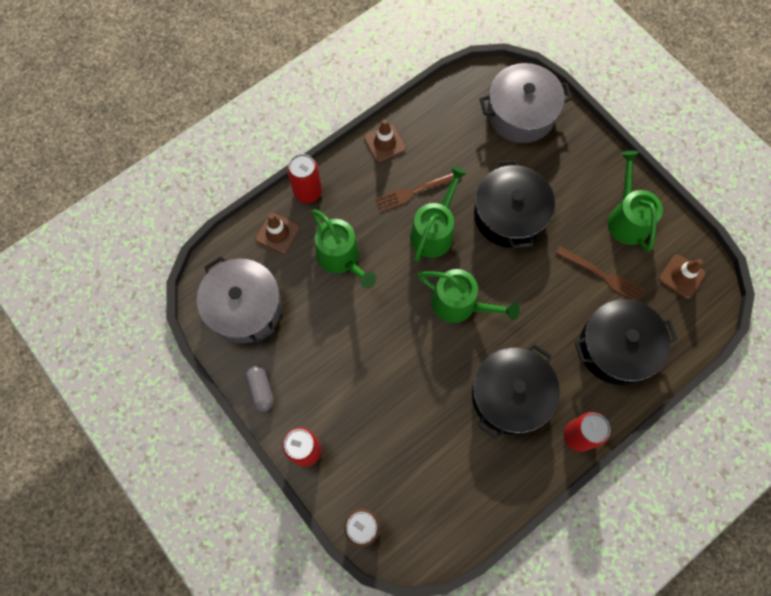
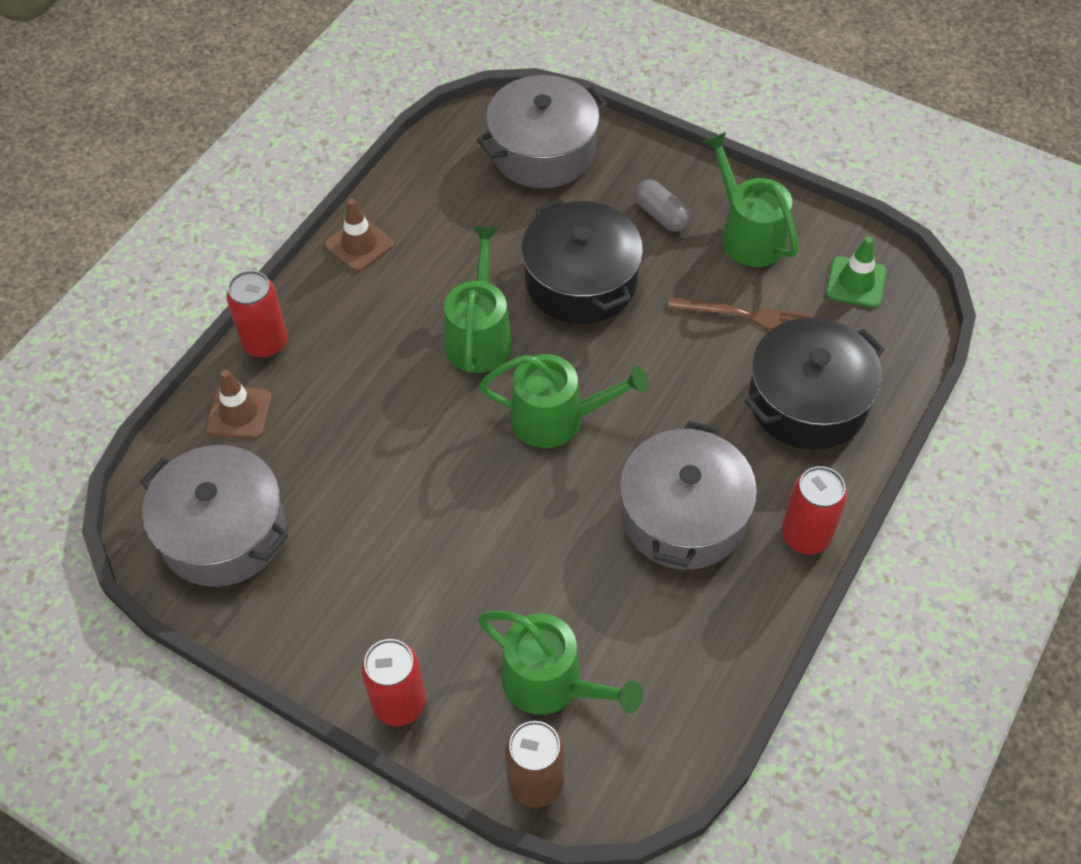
camera: 20 degrees left, 15 degrees down
(261, 389) = (293, 640): grey capsule -> grey capsule (661, 215)
(341, 257) = (351, 414): green watering can -> green watering can (551, 683)
(415, 191) = (430, 292): brown fork -> none
(510, 395) = (683, 516): black pot -> grey pot
(682, 276) = (856, 282): brown traffic cone -> green traffic cone

